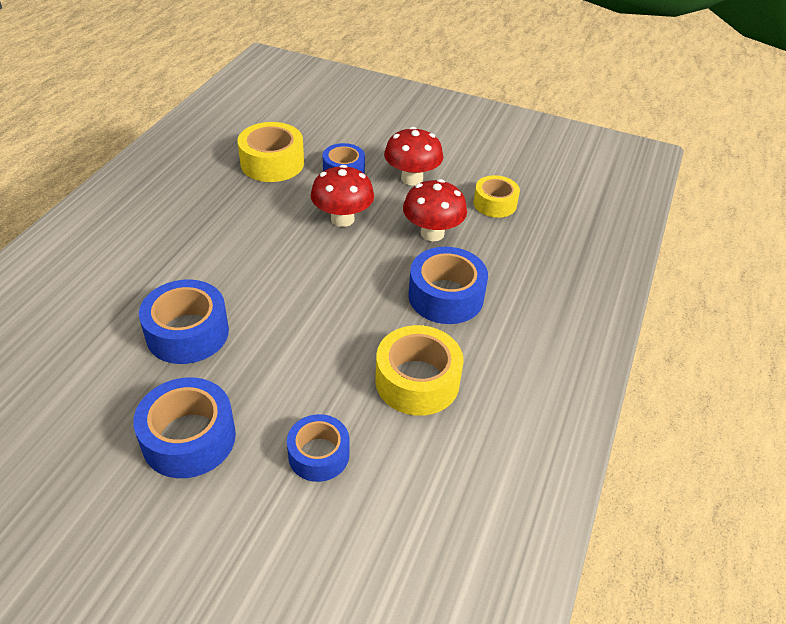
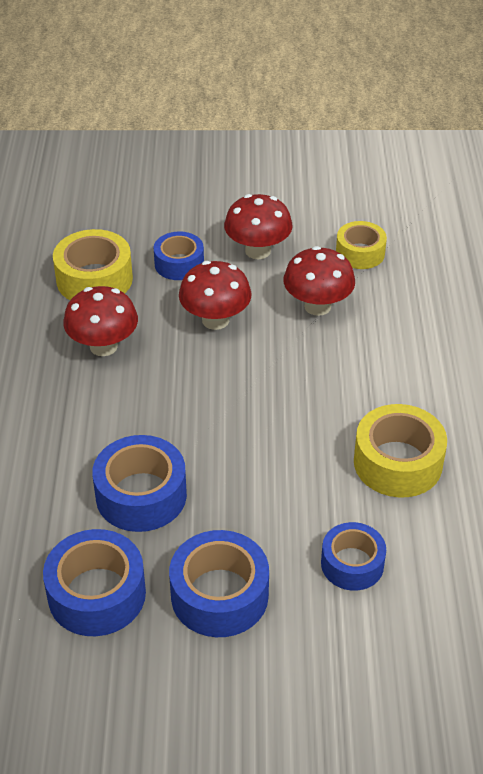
camera: 20 degrees left, 0 degrees up
(243, 212) = (103, 346): none -> red mushroom
(446, 296) = (372, 369): blue tape -> blue tape (97, 594)

